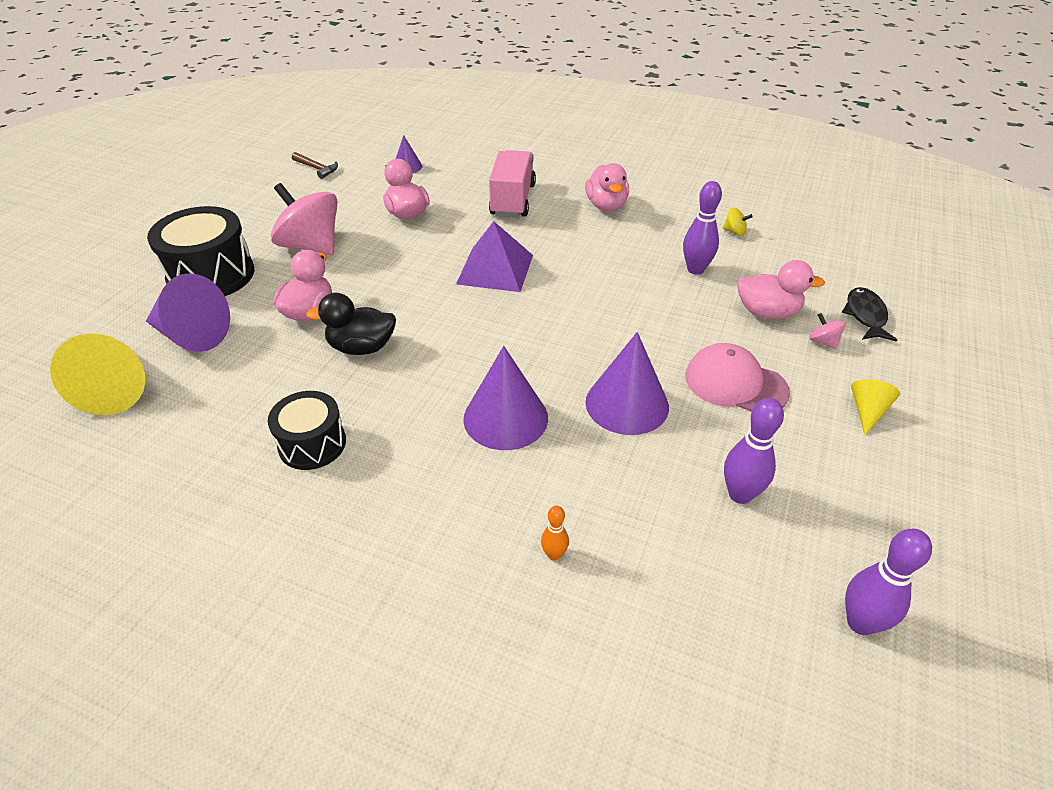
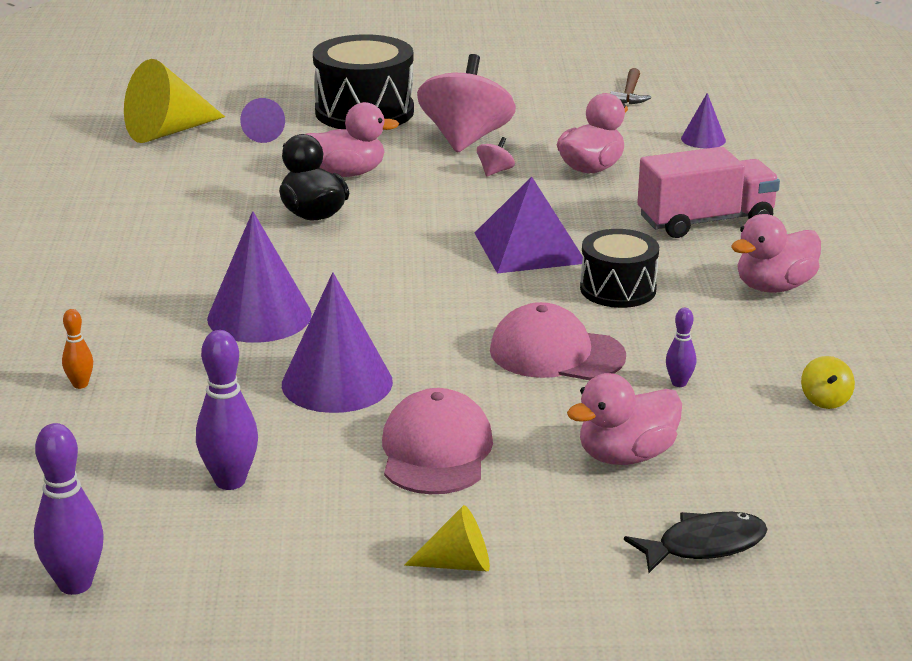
camera: 65 degrees right, 15 degrees down
(192, 335) = (264, 135): purple cone -> purple cone, size x0.53
(312, 444) = (154, 232): black drum -> black drum (618, 289)
(638, 300) = (556, 353): none -> pink cap
(695, 269) = (679, 383): purple bowling pin -> purple bowling pin, size x0.55
(767, 312) = (626, 456): pink duck -> pink duck turned 75 degrees clockwise
(823, 342) = (595, 512): pink spinning top -> pink spinning top (495, 171)

